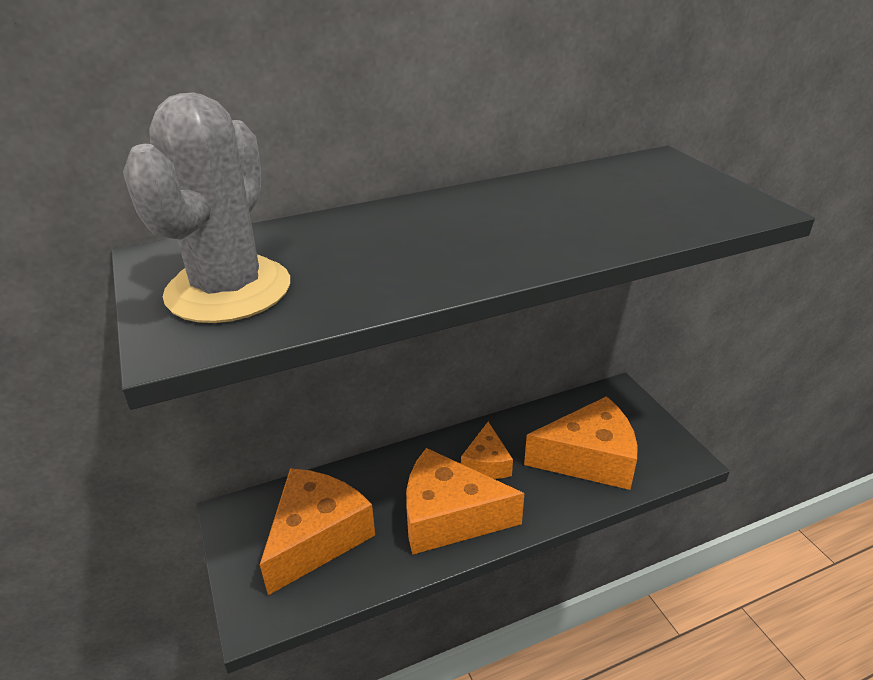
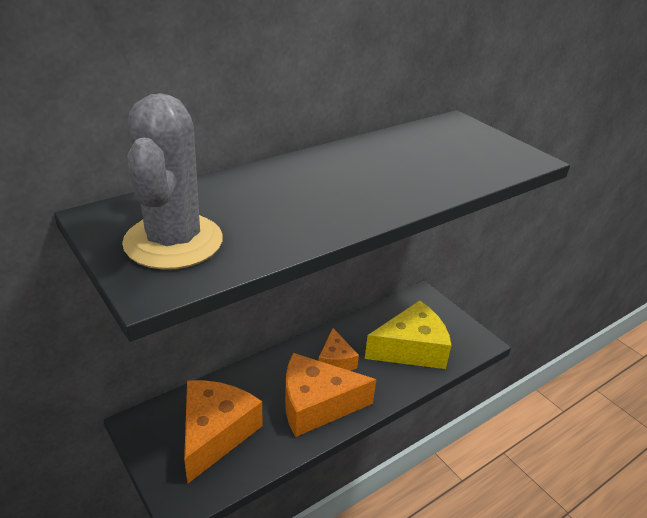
camera: 15 degrees left, 0 degrees up
(589, 458) = (411, 349): orange cheese -> yellow cheese

